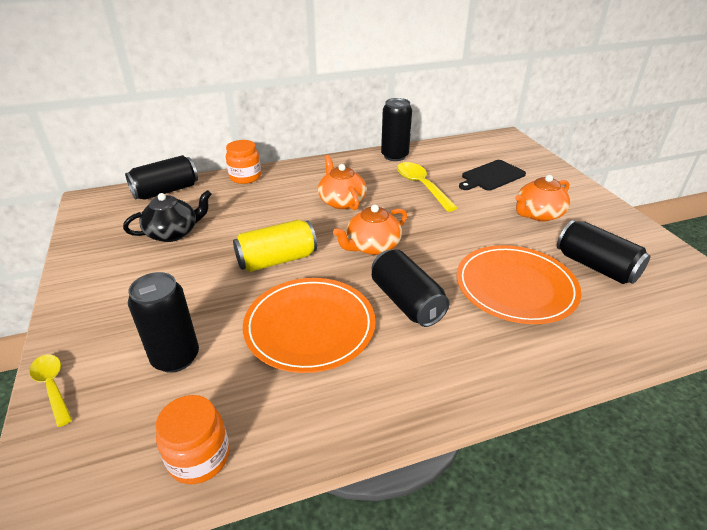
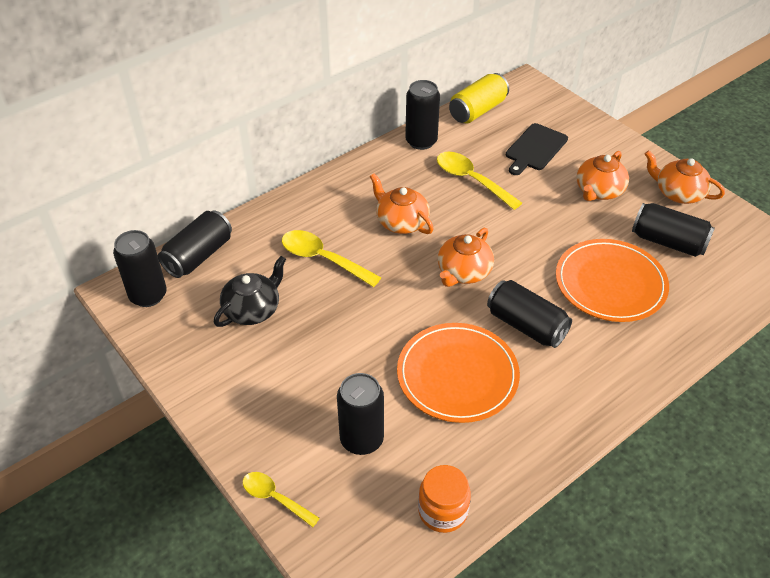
camera: 20 degrees left, 10 degrees up
(106, 207) = (148, 295): none -> black can
(245, 177) = (274, 213): orange jar -> none
(258, 212) = (323, 259): none -> yellow spoon
(277, 260) = (382, 313): yellow can -> yellow can (477, 110)
(622, 231) = (678, 193): none -> orange teapot

